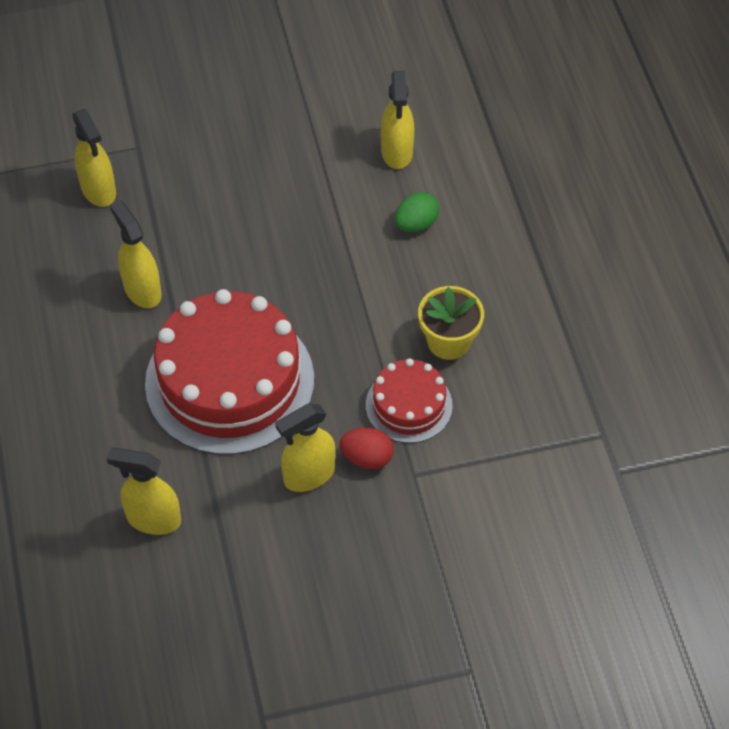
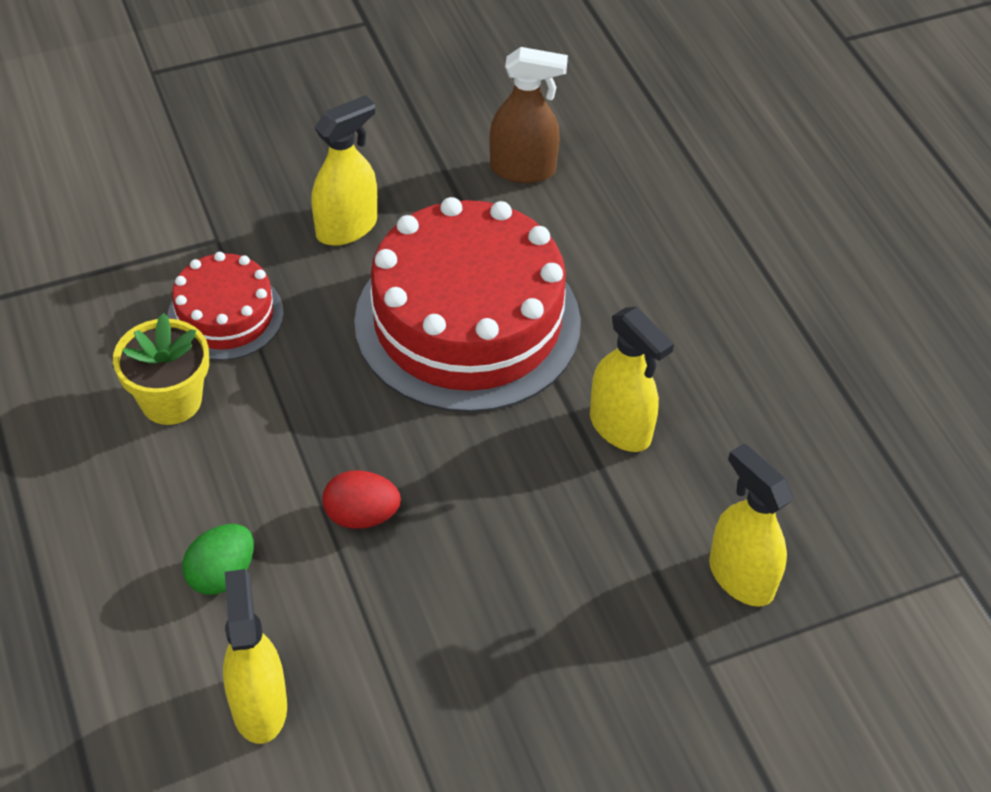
camera: 170 degrees right, 5 degrees down
(153, 519) = (523, 169): yellow spray bottle -> brown spray bottle
(367, 458) = (276, 252): red egg -> red egg (361, 515)

